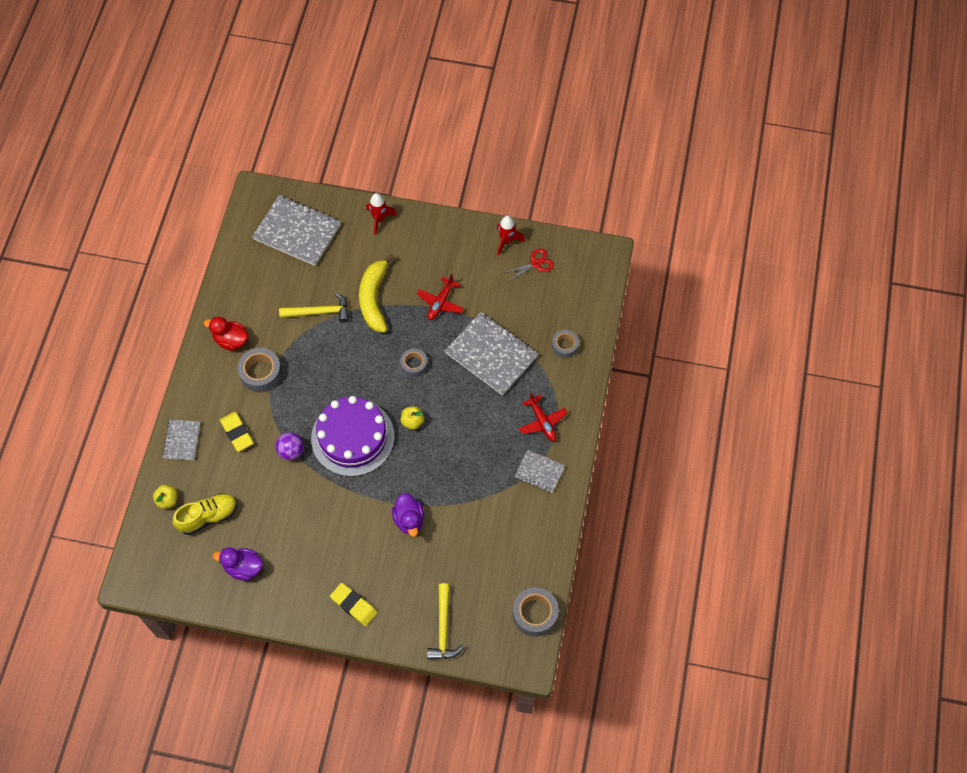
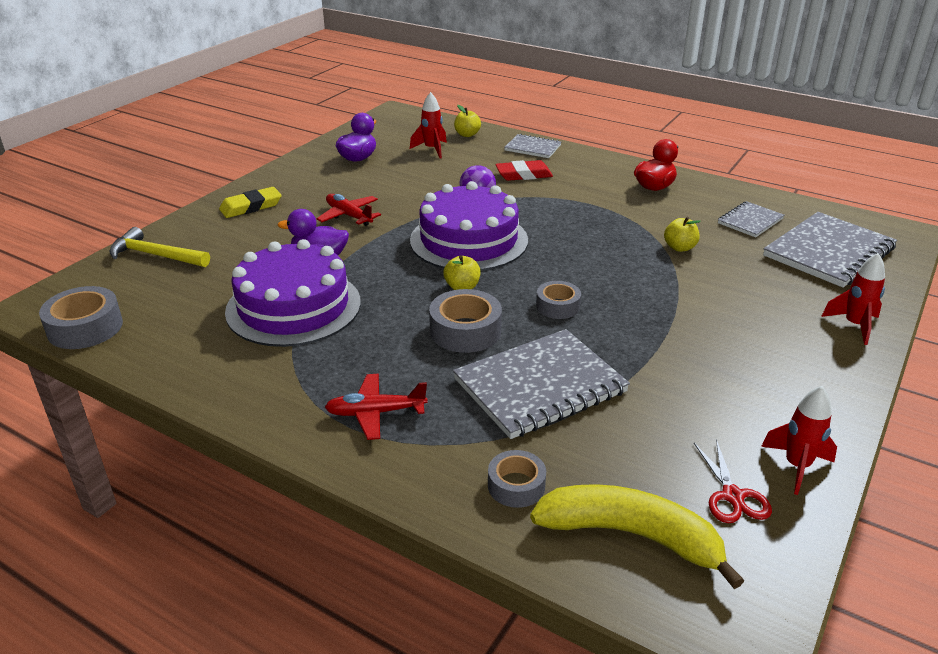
camera: 110 degrees right, 30 degrees down
(208, 517) = (432, 149): yellow shoe -> red rocket
(237, 433) = (523, 175): yellow eraser -> red eraser
(261, 373) = (598, 197): grey tape -> grey tape (465, 331)
(319, 312) = (679, 248): yellow hammer -> yellow apple
(374, 298) = (692, 293): yellow banana -> yellow banana (631, 535)
(440, 303) = (666, 354): red plane -> red plane (349, 216)
(468, 507) = (293, 306): none -> purple cake
(539, 472) = (289, 386): grey notebook -> grey notebook (750, 221)

